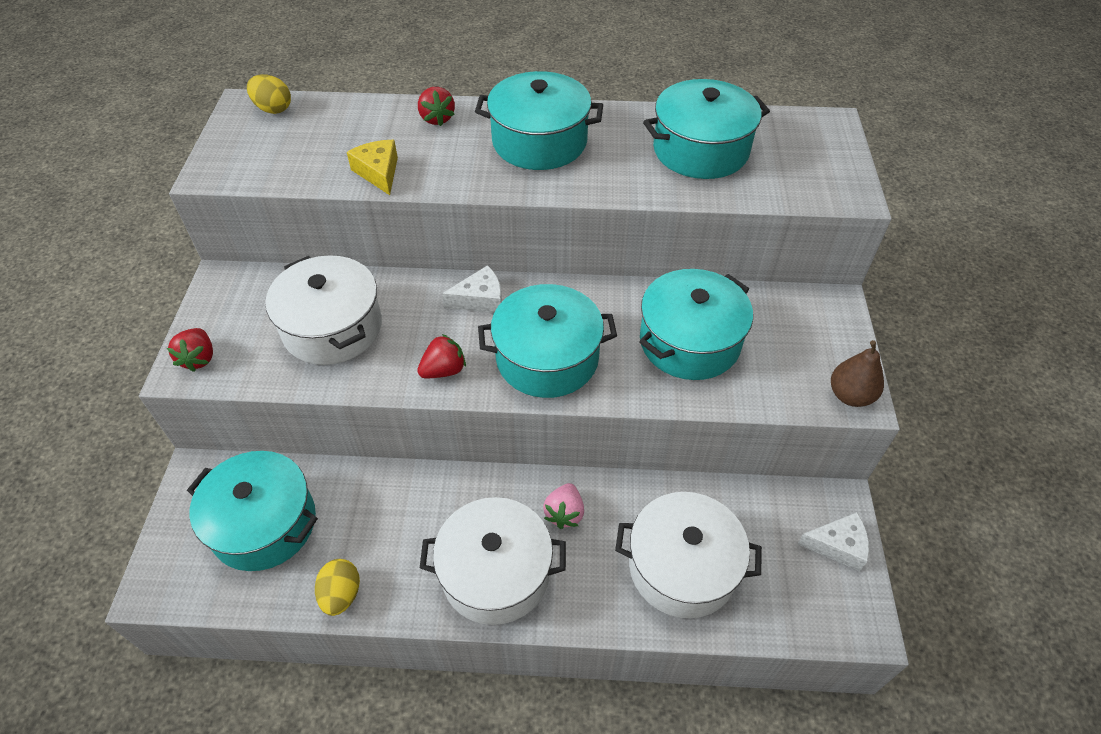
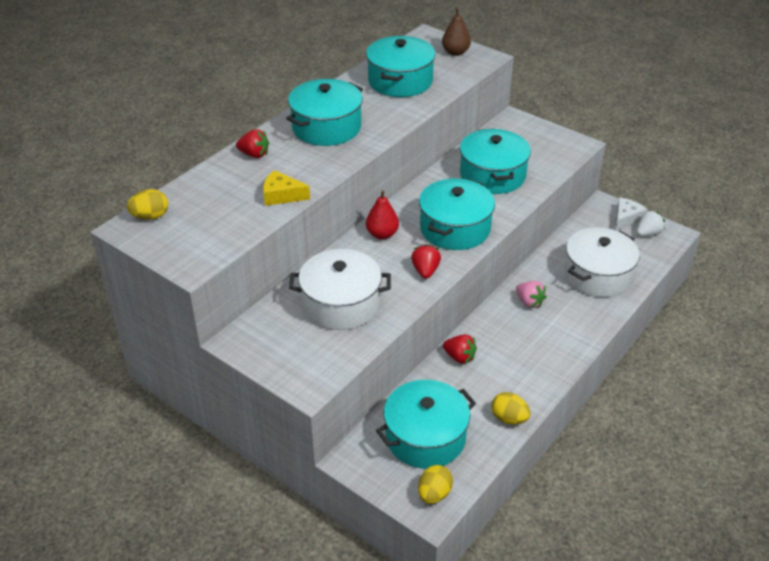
camera: 55 degrees left, 10 degrees down
(181, 577) = (434, 494): none -> yellow egg
(199, 358) = (306, 375): red strawberry -> red strawberry (459, 357)
(480, 299) = (382, 234): white cheese -> red pear
(495, 573) = (546, 346): white pot -> none
(832, 590) = (648, 233): none -> white strawberry
(850, 395) = (574, 145): brown pear -> brown pear (455, 52)

